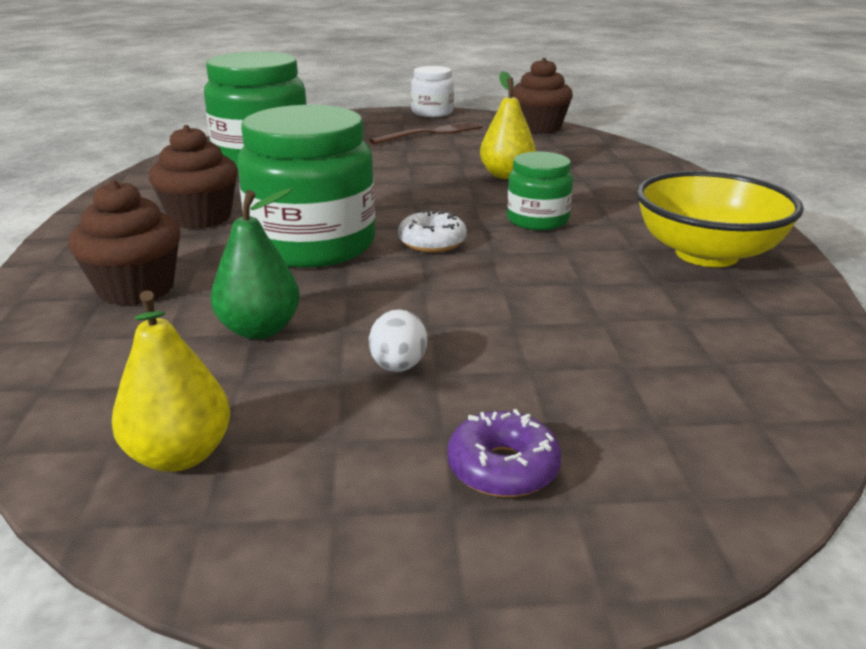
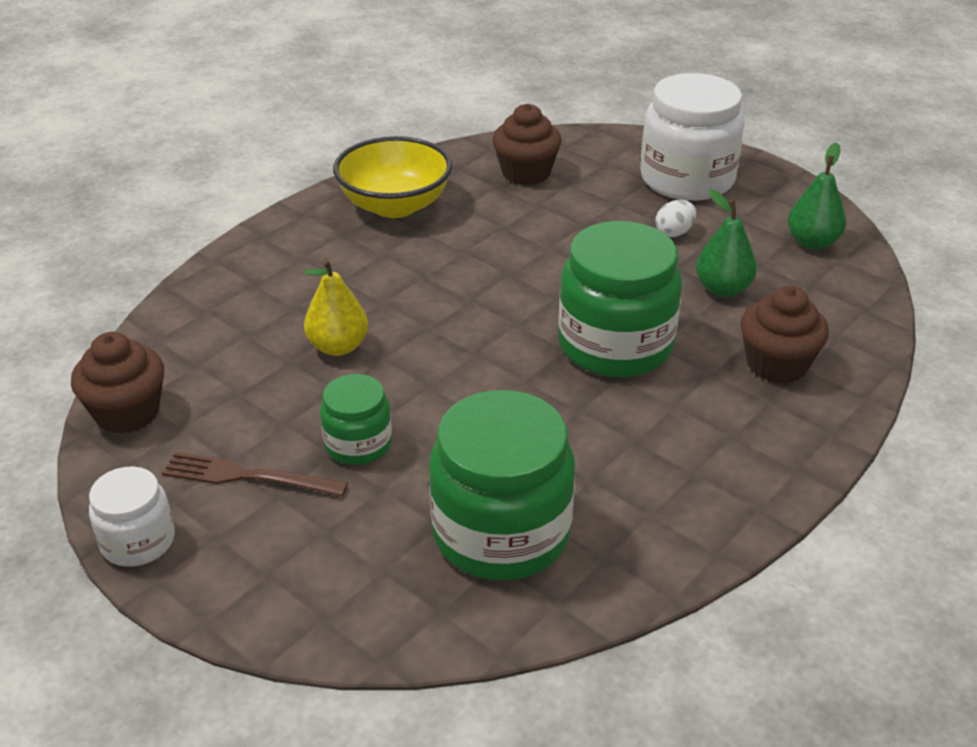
camera: 135 degrees left, 10 degrees up
(180, 455) = (812, 242): yellow pear -> green pear
(200, 217) = (668, 435): brown cupcake -> brown cupcake (526, 173)
(432, 242) = (531, 302): white donut -> none
(503, 468) = (687, 179): purple donut -> white jar
(537, 220) = (426, 283): green jar -> green jar (358, 444)

